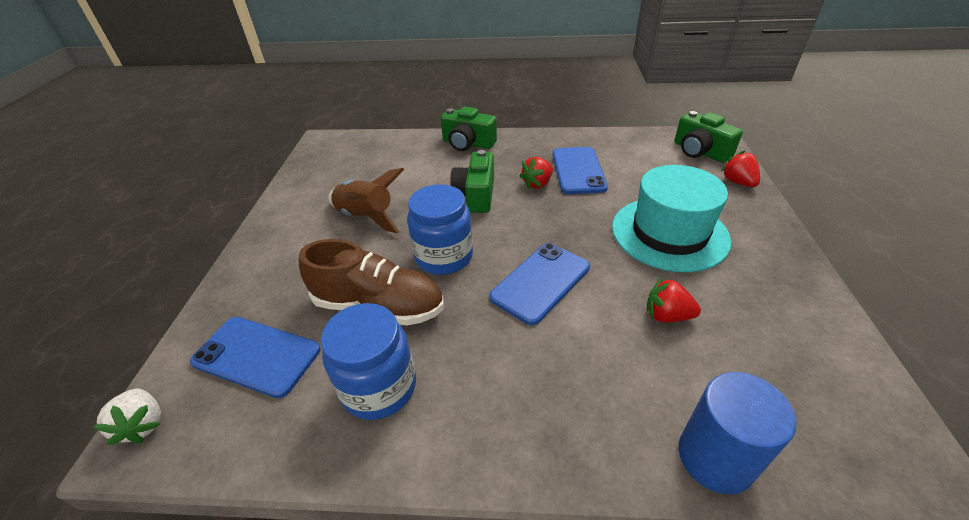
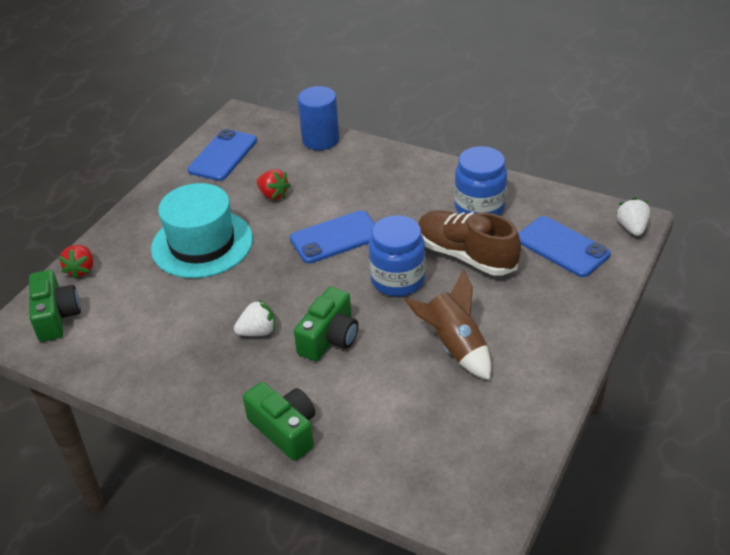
camera: 155 degrees left, 0 degrees up
(537, 183) = (258, 331): red strawberry -> white strawberry
(578, 170) = (201, 335): blue phone -> blue phone (223, 155)

